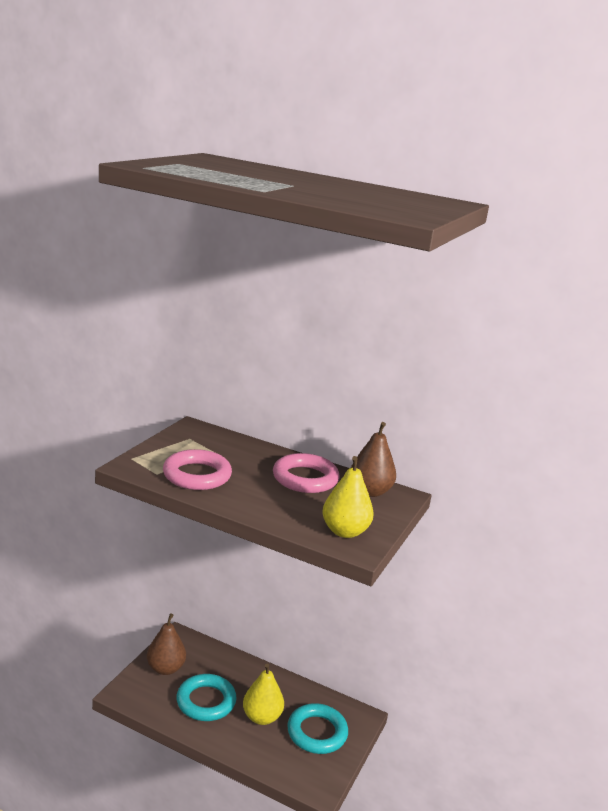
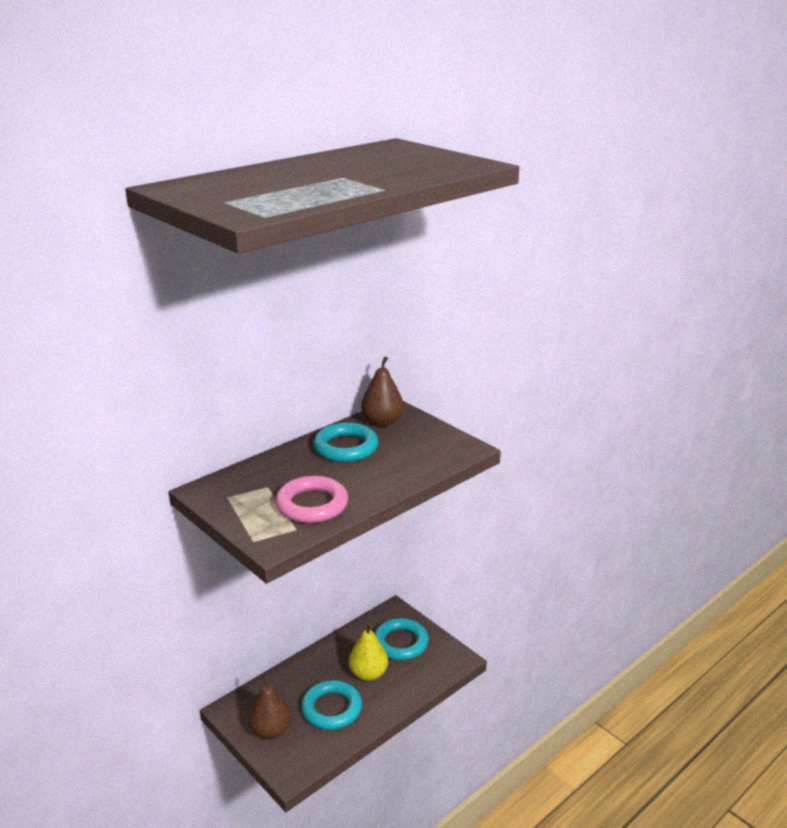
camera: 65 degrees left, 5 degrees up
(305, 478) = (346, 447): pink ring -> turquoise ring
(344, 531) = (442, 448): yellow pear -> none

